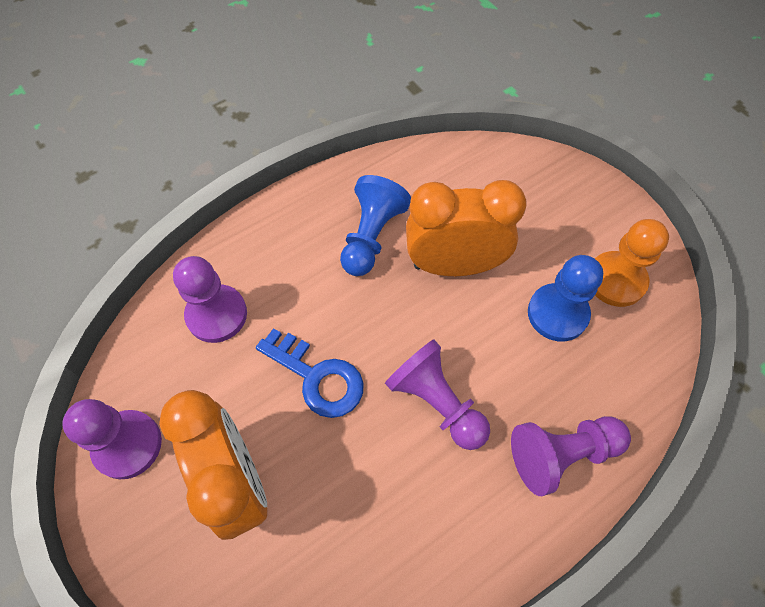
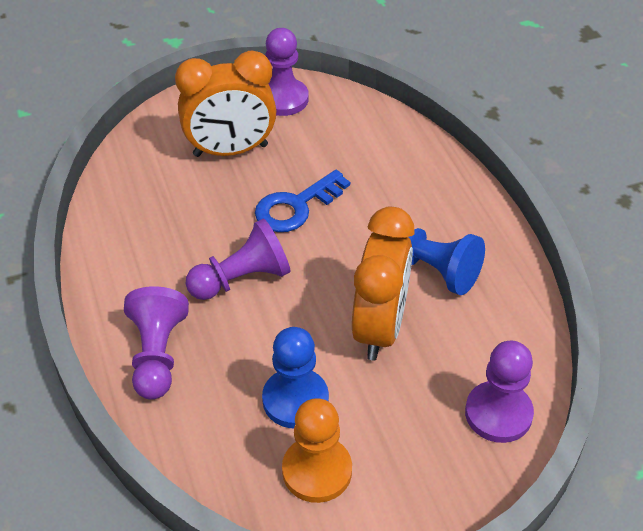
camera: 105 degrees right, 15 degrees down
(217, 315) = (378, 154): purple pawn -> purple pawn (498, 413)

